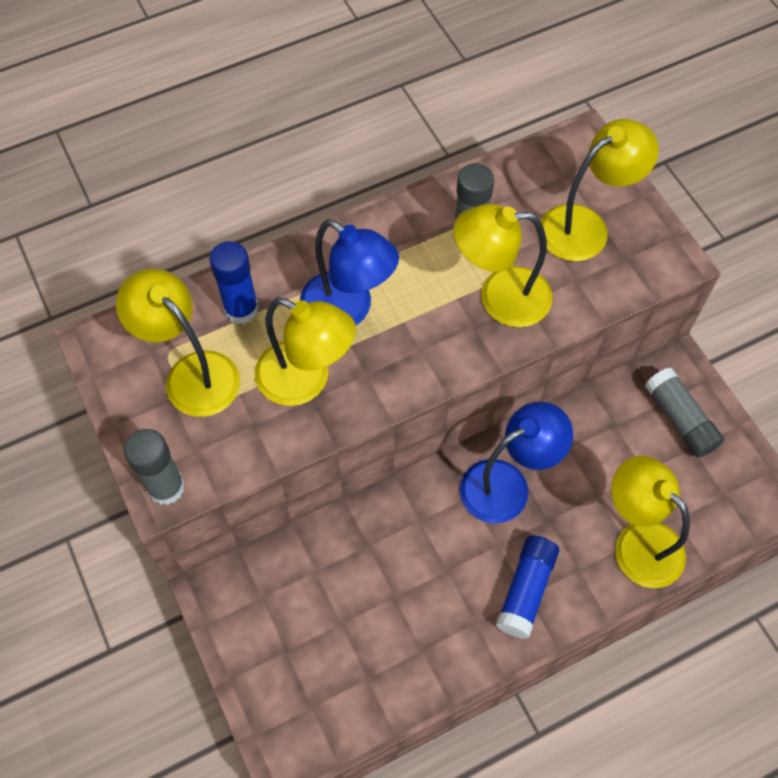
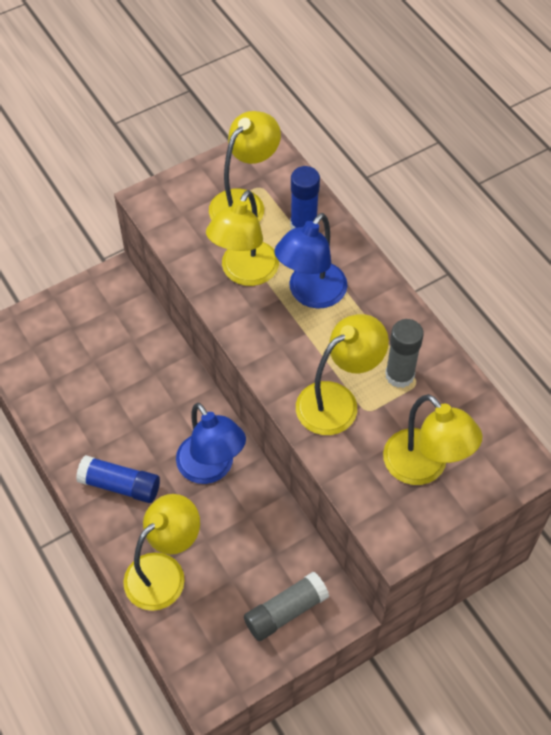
camera: 85 degrees right, 5 degrees down
(166, 487) = (153, 201): grey glue stick -> none
(500, 297) = (337, 401): yellow lamp -> yellow lamp turned 60 degrees clockwise

